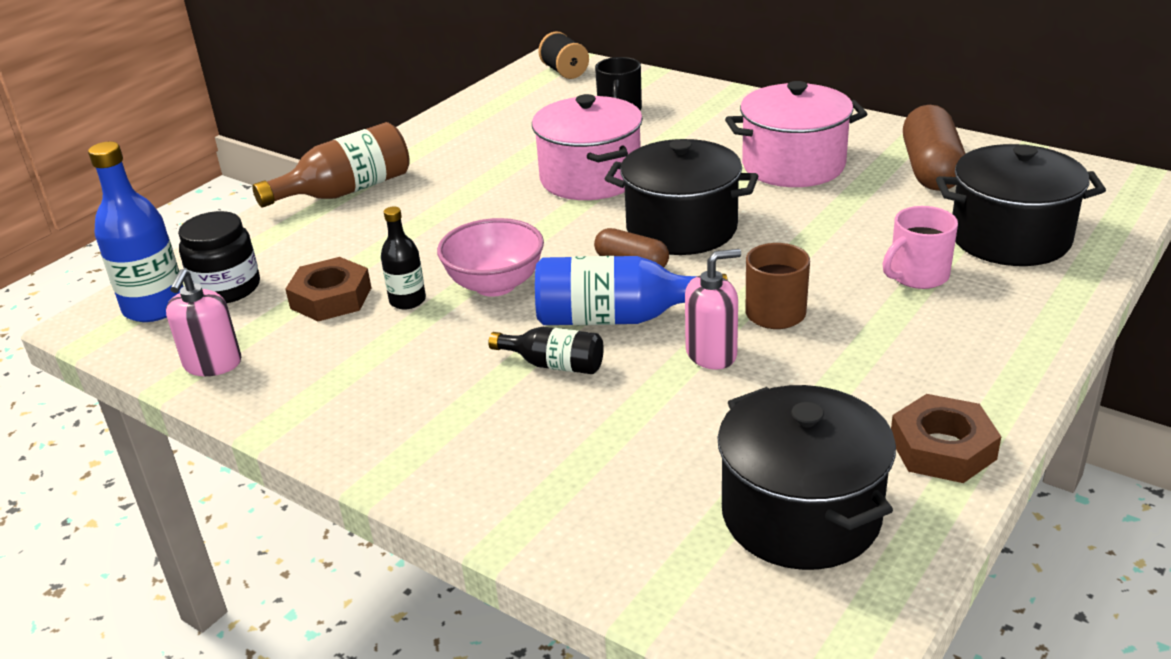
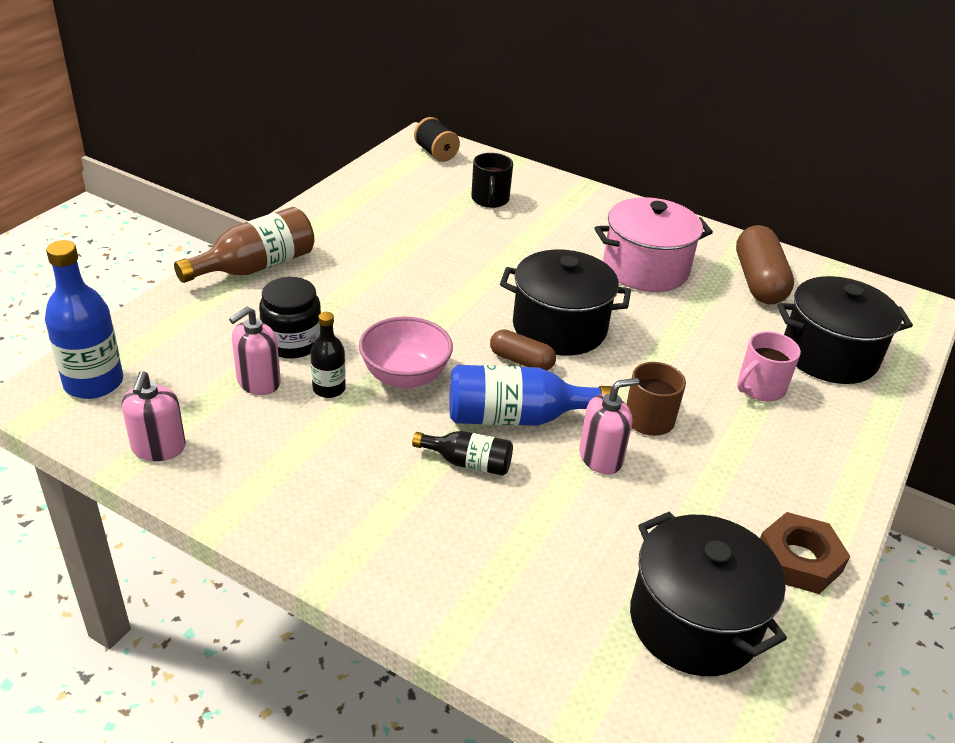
camera: 10 degrees left, 5 degrees up
(227, 288) = (159, 366): black jar -> black jar (292, 342)
(331, 298) = (258, 382): brown nut -> pink soap dispenser
(590, 178) = (474, 269): pink pot -> none

